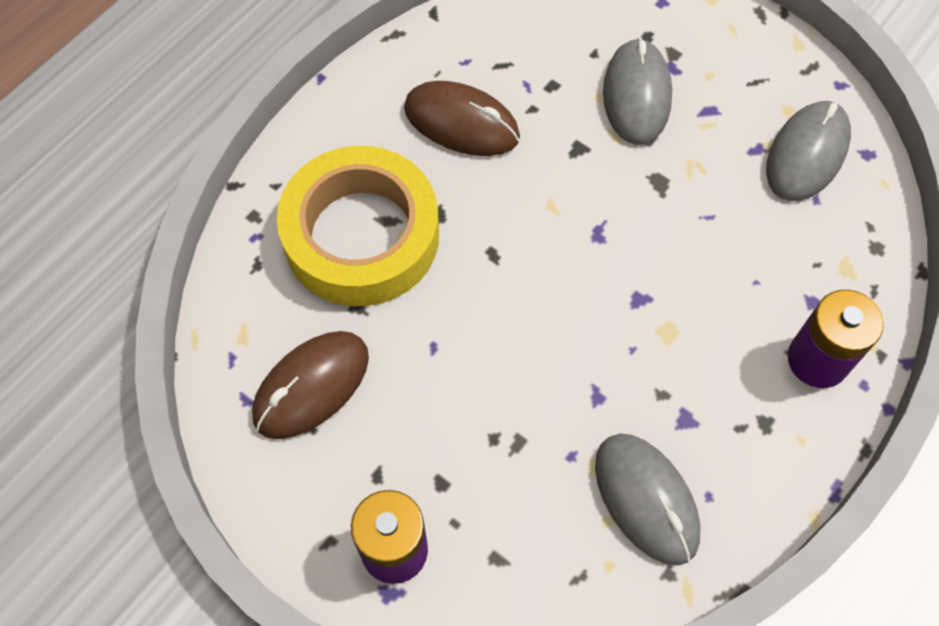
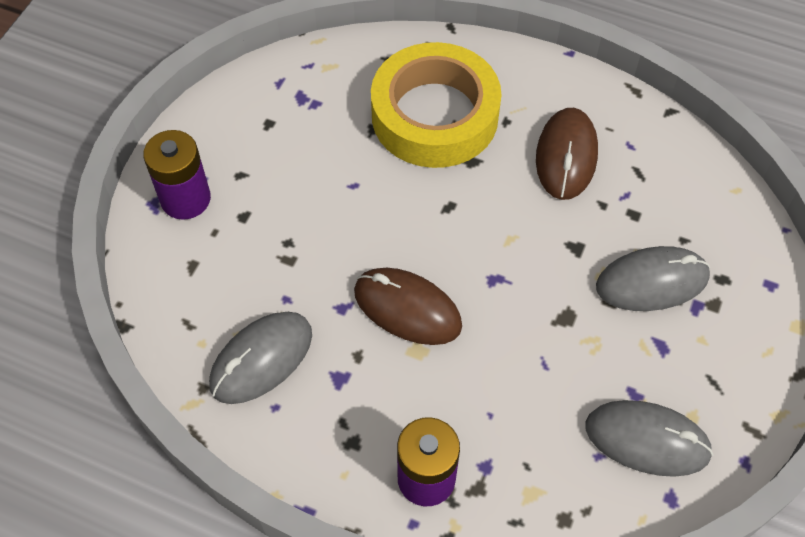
camera: 75 degrees right, 5 degrees down
(311, 386) = (299, 117): brown mouse -> brown mouse (407, 309)

